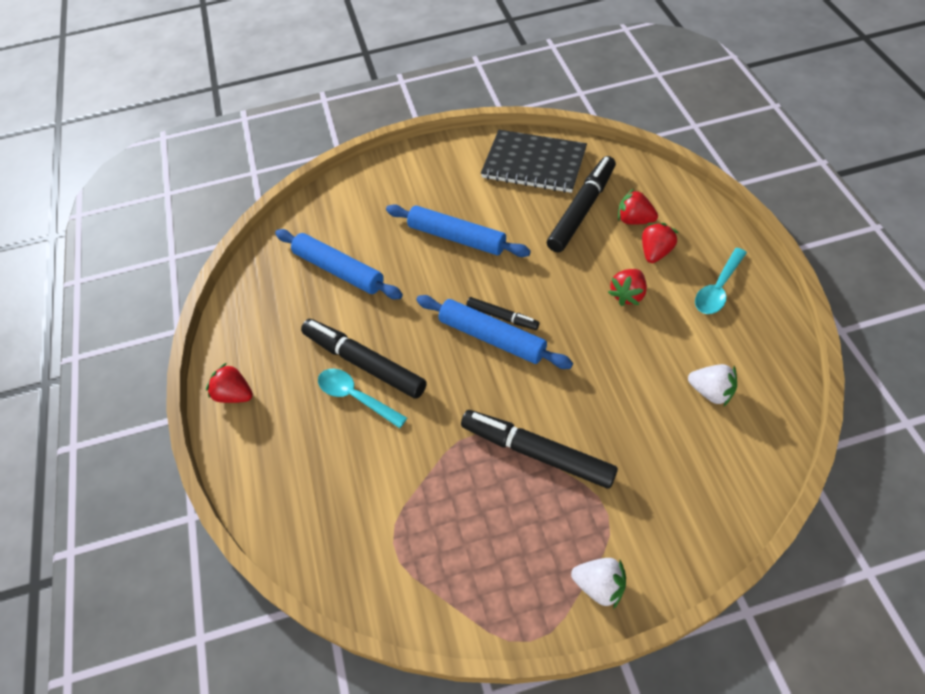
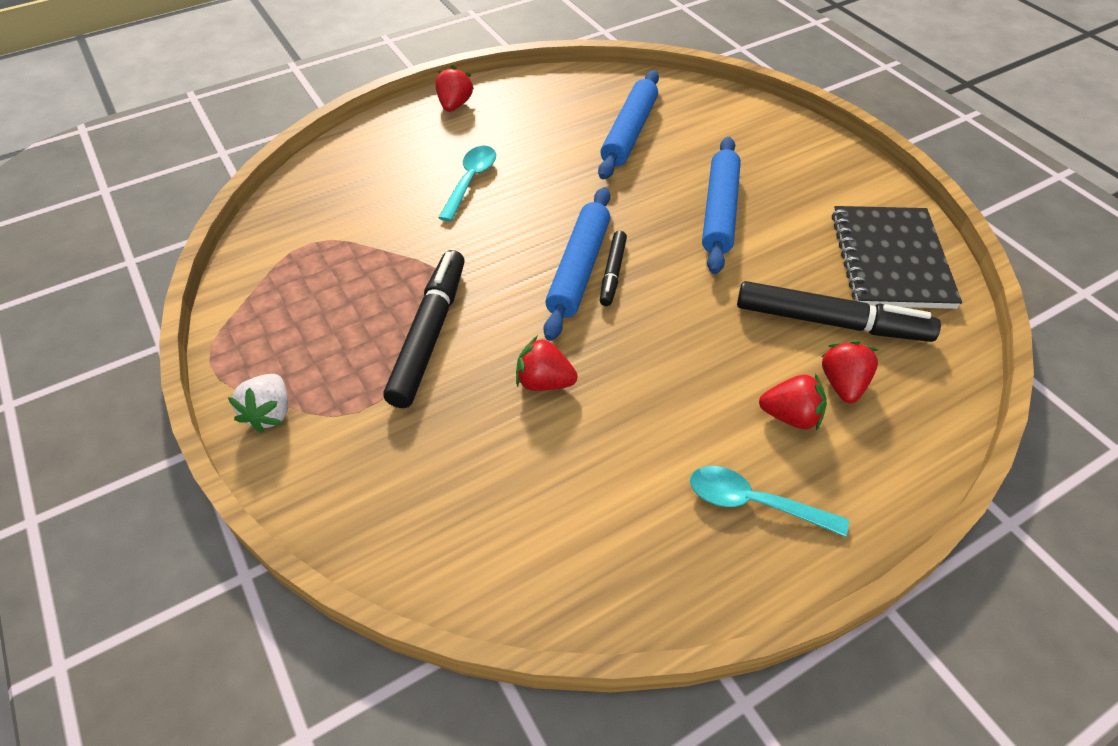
camera: 70 degrees right, 5 degrees down
(364, 363) = (513, 177): black marker -> none
(627, 295) = (697, 392): red strawberry -> red strawberry (544, 382)
(710, 392) = (559, 506): white strawberry -> none

